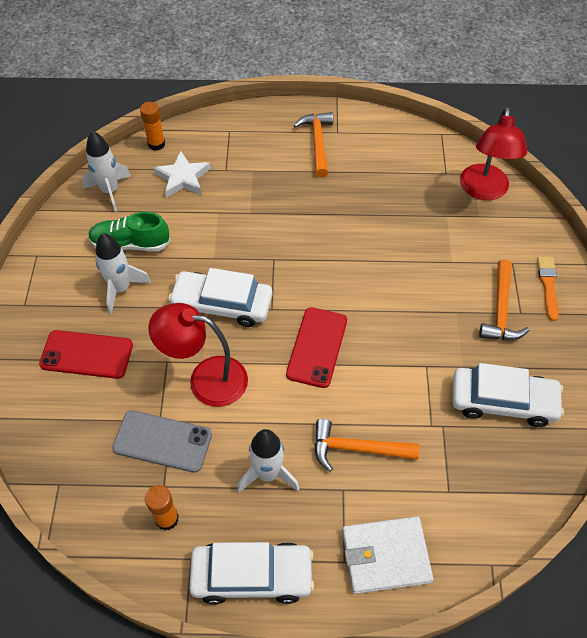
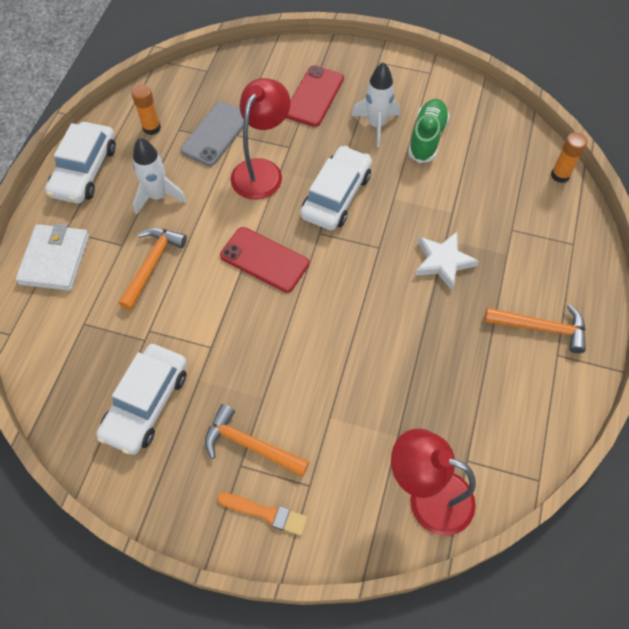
camera: 105 degrees right, 5 degrees up
(110, 191) = (498, 130): white rocket -> none
(182, 178) = (506, 190): white star -> white star (443, 262)

